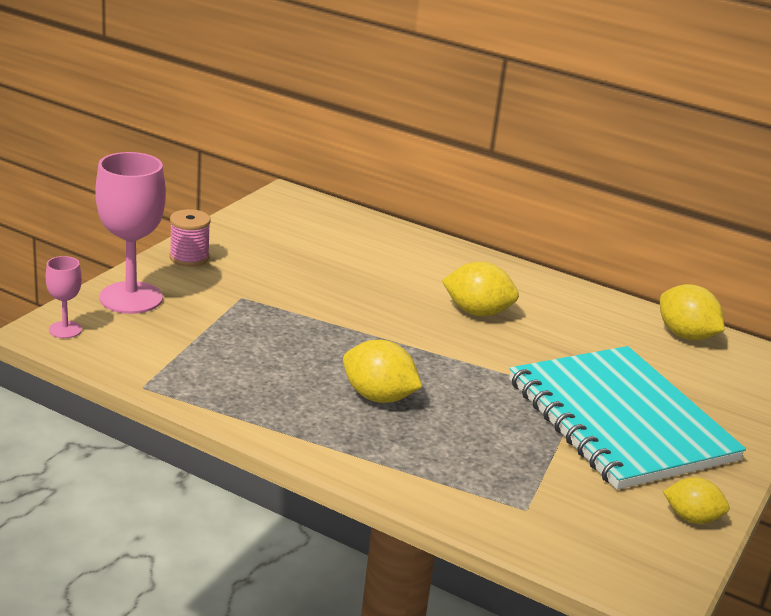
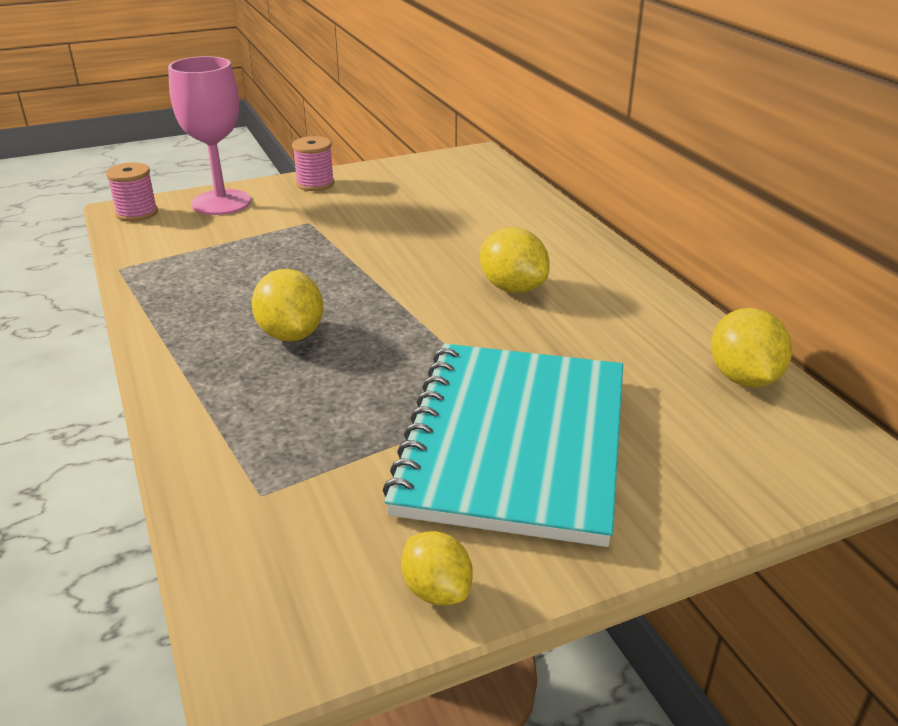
camera: 40 degrees right, 5 degrees up
(65, 330) = (137, 213): pink goblet -> pink spool

